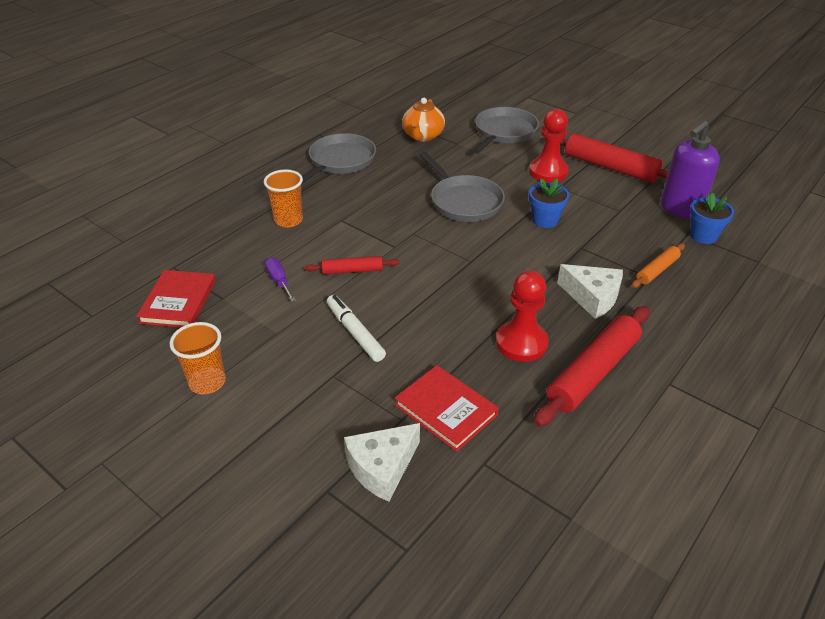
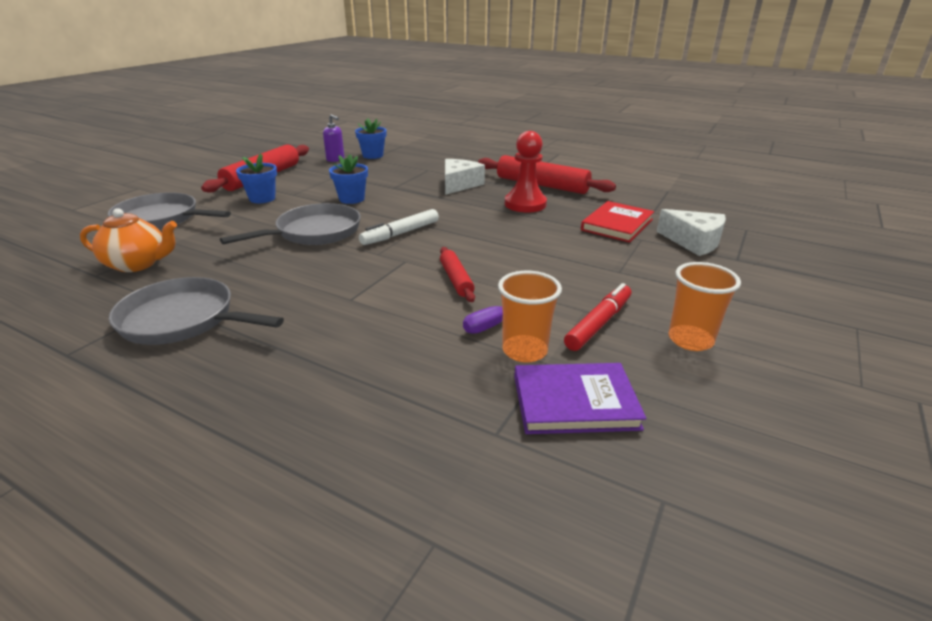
camera: 100 degrees left, 10 degrees down
(178, 302) = (575, 402): red book -> purple book
(254, 336) = (599, 323): none -> red marker
(288, 220) = (351, 340): orange cup -> orange cup (524, 351)
(355, 332) = (555, 267): white marker -> white marker (400, 233)
(548, 172) = (262, 198): red pawn -> blue flower pot
(657, 270) = (419, 167): orange rolling pin -> none
(680, 209) = (335, 159): purple soap dispenser -> purple soap dispenser, size x0.55

